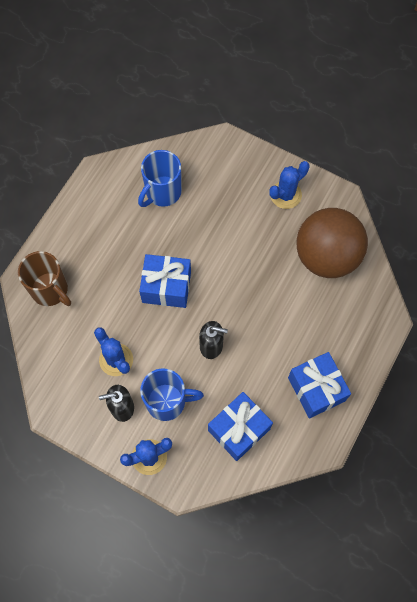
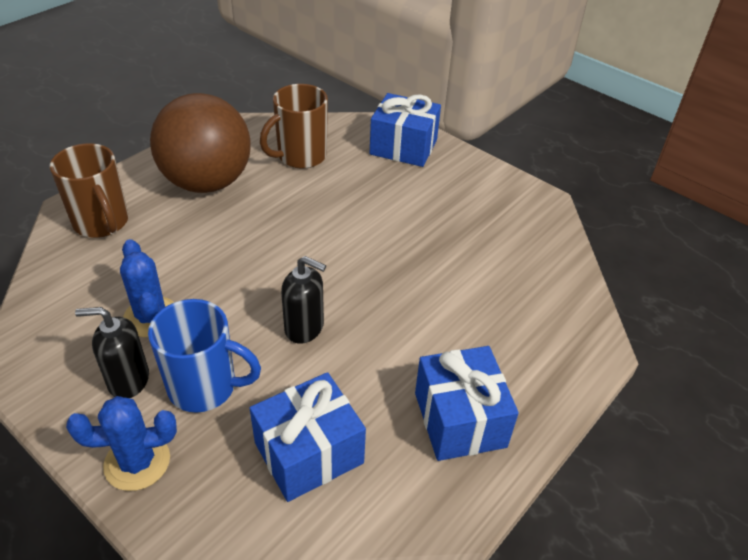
camera: 10 degrees right, 25 degrees down
(162, 192) = (300, 156): blue mug -> brown mug
(166, 287) = (265, 248): blue gift -> blue gift (403, 147)
(286, 195) = (465, 185): blue cactus -> none
(326, 256) = (510, 256): brown ball -> brown ball (207, 182)

